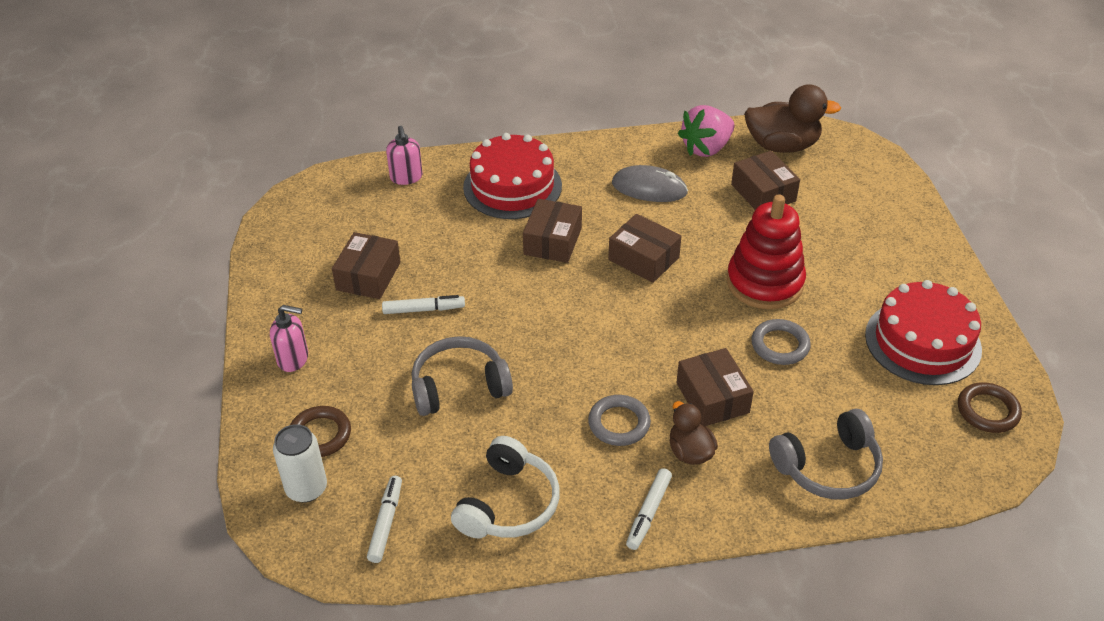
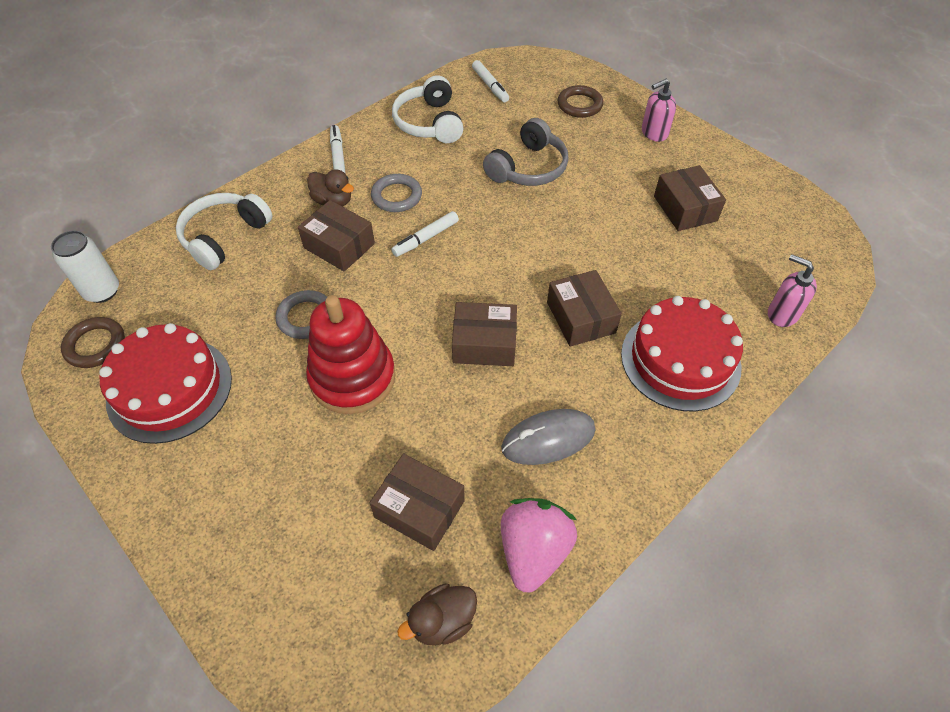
camera: 145 degrees right, 10 degrees up
(306, 488) = (552, 80): white can -> white can (102, 291)
(424, 309) = (613, 205): white marker -> white marker (426, 238)
(782, 145) = (442, 621): brown duck -> brown duck, size x0.58
(828, 467) = (224, 237): grey headphones -> white headphones

